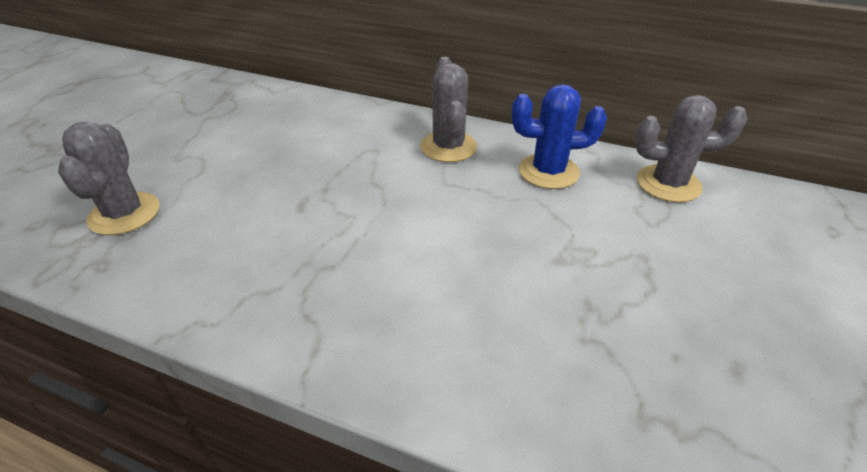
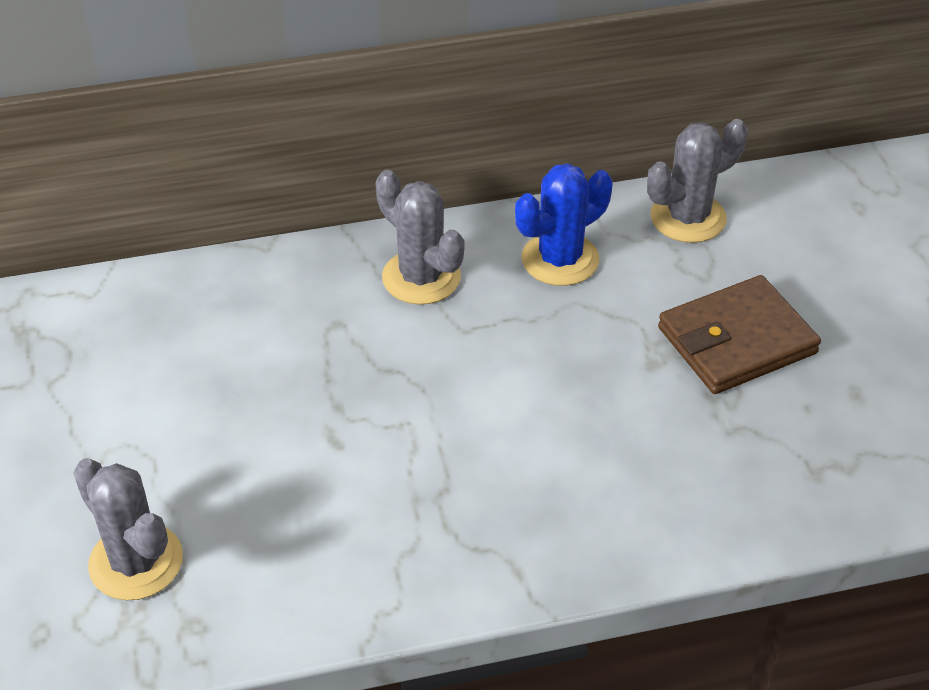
camera: 35 degrees left, 5 degrees up
(646, 275) = (736, 340): none -> brown wallet

